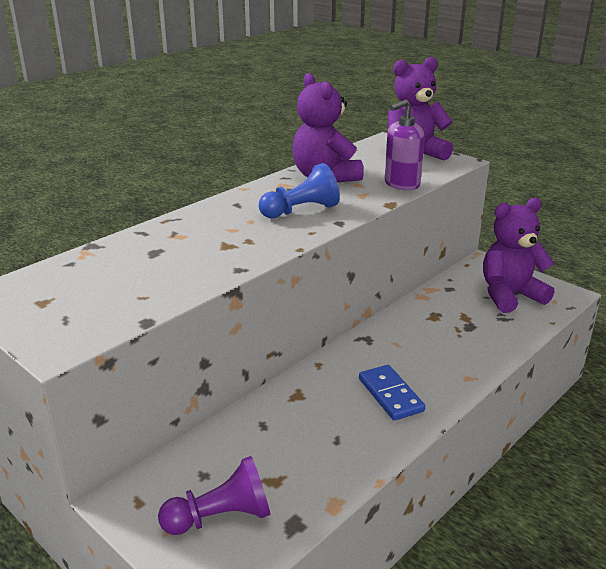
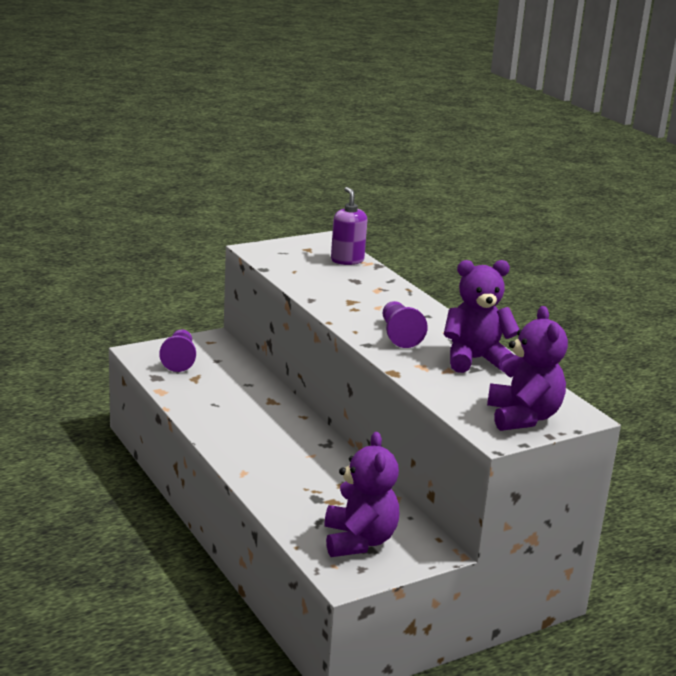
camera: 105 degrees right, 5 degrees down
(301, 211) = (399, 335): blue pawn -> purple pawn
(390, 395) = (246, 434): blue domino -> none
(401, 184) = (438, 389): purple soap dispenser -> purple soap dispenser (347, 260)

